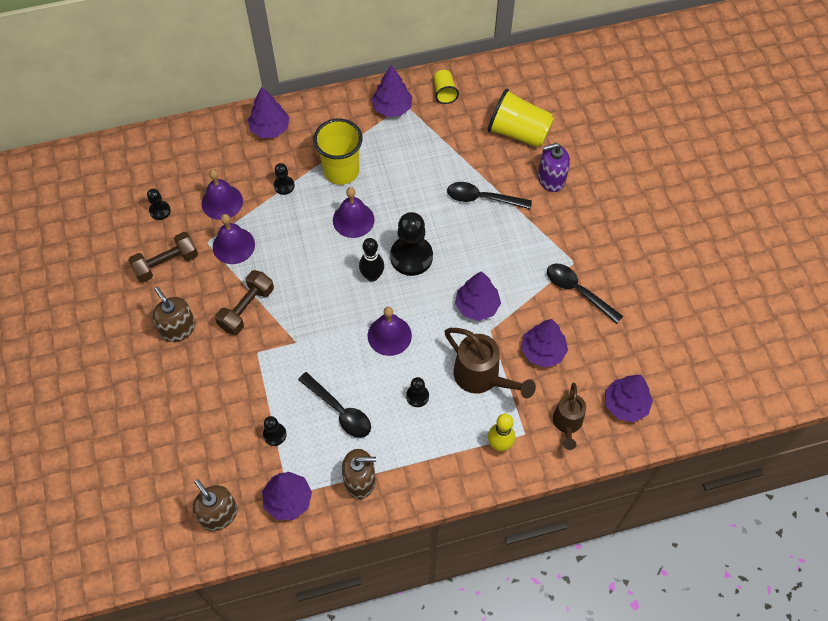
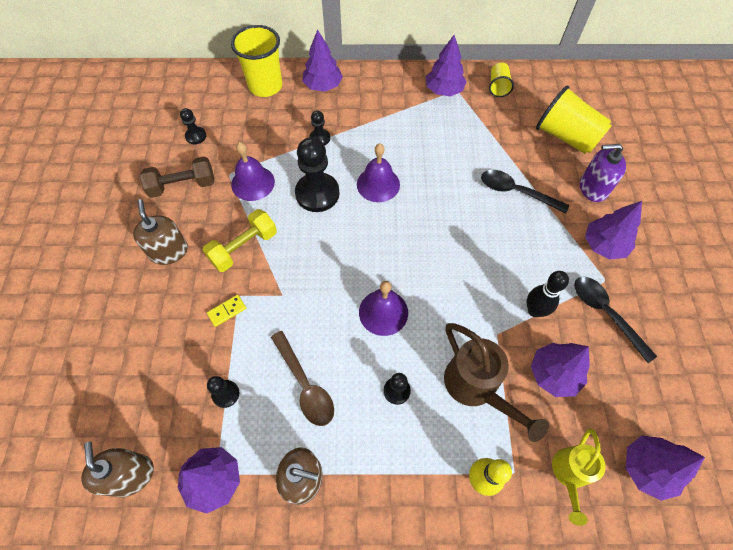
camera: 15 degrees right, 0 degrees up
(222, 202) = (256, 140): purple bell -> none
(246, 308) = (244, 247): brown dumbbell -> yellow dumbbell
(251, 368) = (227, 311): none -> yellow domino
(339, 411) = (305, 385): black spoon -> brown spoon
(341, 171) = (379, 136): yellow cup -> yellow cup (265, 86)
(372, 276) = (382, 244): black bowling pin -> black bowling pin (534, 310)
(411, 257) = (428, 234): black pawn -> black pawn (317, 193)
(477, 306) = (487, 303): purple tree -> purple tree (603, 245)
(567, 423) = (569, 474): brown watering can -> yellow watering can

